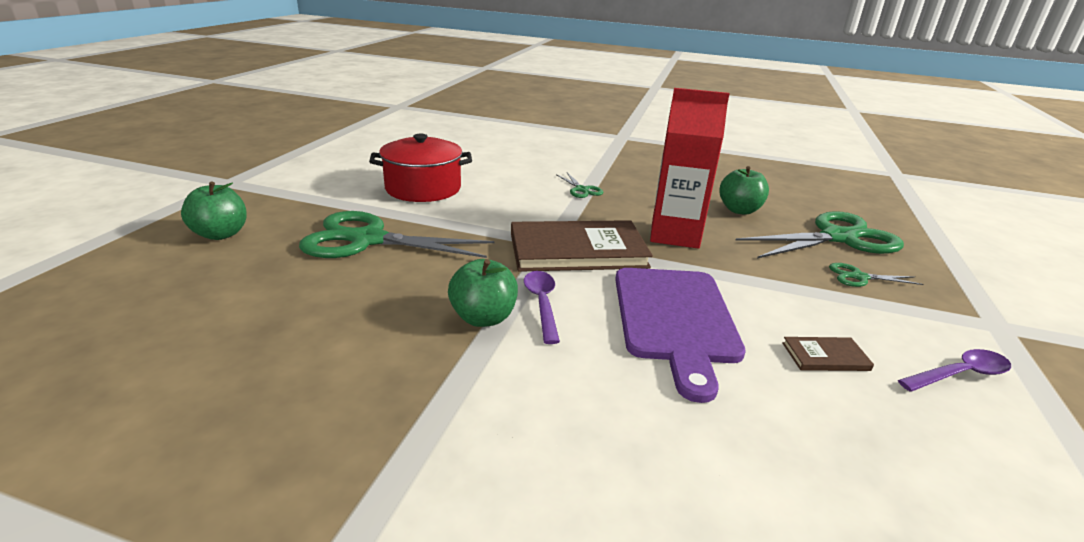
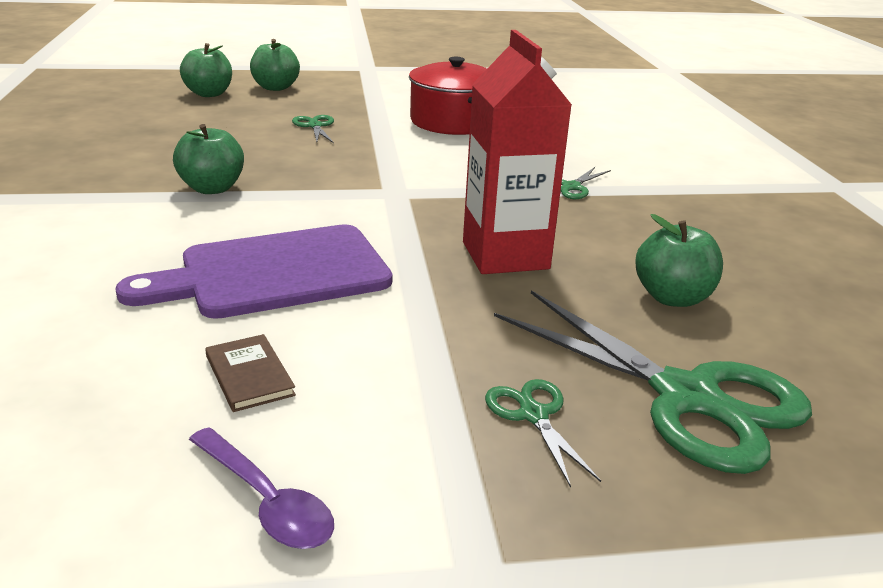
camera: 65 degrees right, 0 degrees up
(183, 273) = (209, 94): none -> green apple
(367, 240) = (315, 126): green scissors -> green scissors, size x0.45
(542, 304) = (255, 207): purple spoon -> none
(577, 250) = (391, 207): brown book -> none

